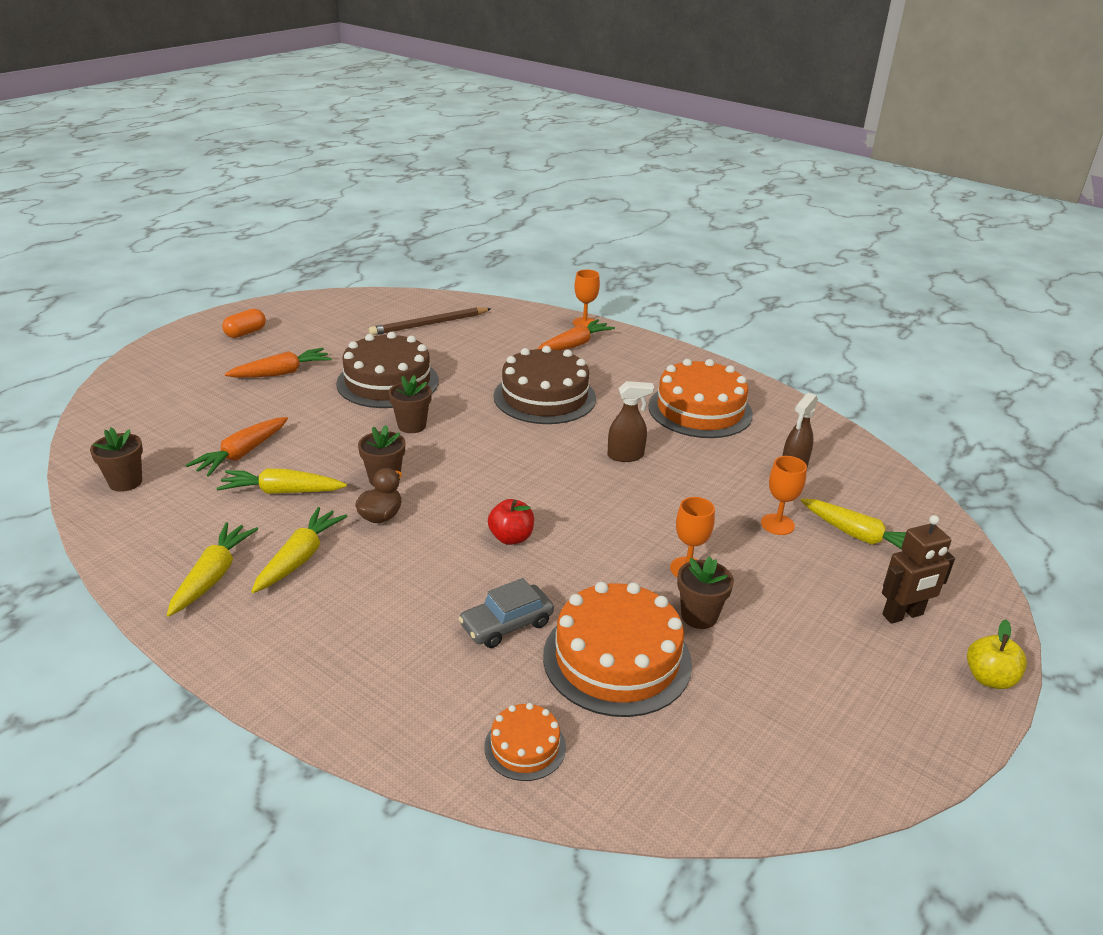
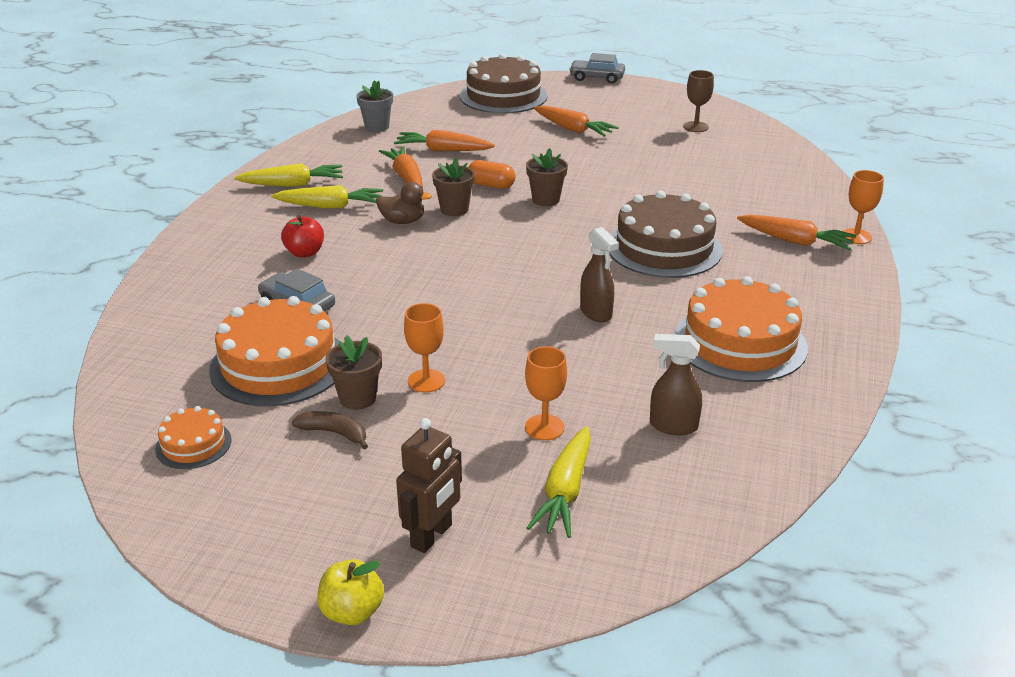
camera: 70 degrees right, 0 degrees up
(125, 482) = (377, 127): brown flower pot -> grey flower pot
(181, 329) = (597, 78): none -> grey car
(245, 333) = (620, 99): orange capsule -> orange capsule (491, 185)
(282, 492) = (406, 177): yellow carrot -> orange carrot
(346, 319) = (695, 127): none -> brown goblet
(388, 382) = (607, 172): brown cake -> brown cake (503, 96)
(429, 324) = (737, 162): brown pencil -> none
(511, 538) = (413, 282): red apple -> red apple (305, 253)
(525, 746) = (164, 342): orange cake -> orange cake (193, 444)
(749, 642) = (334, 433): none -> brown banana
(903, 615) = (432, 536): brown robot -> brown robot turned 105 degrees counterclockwise

